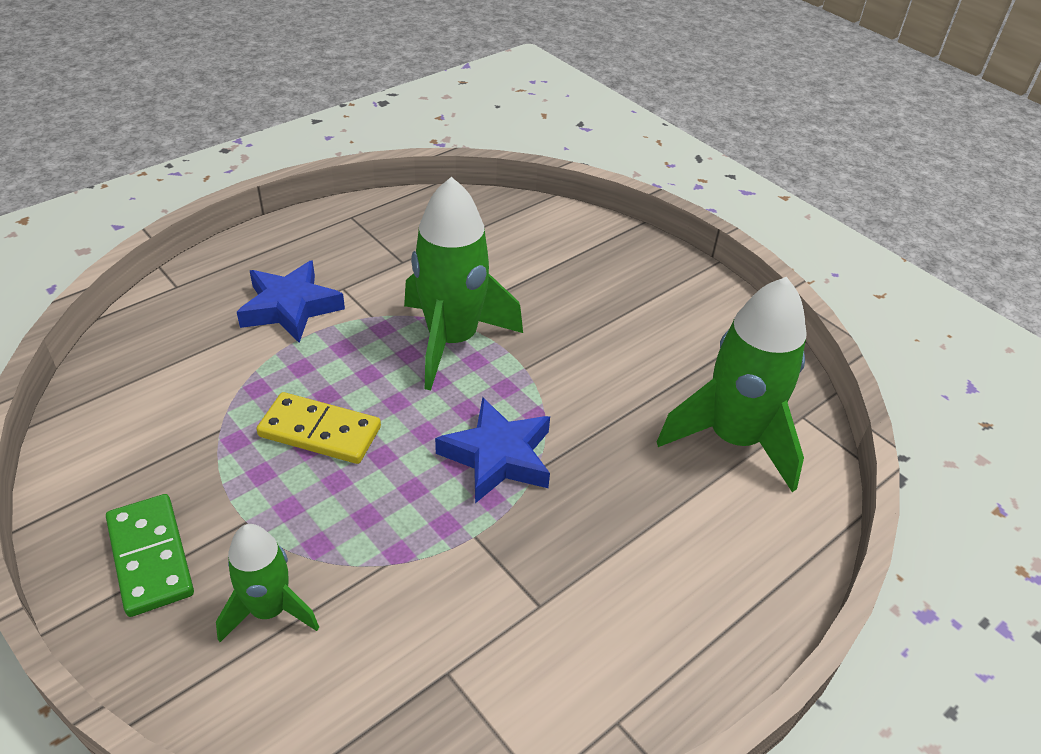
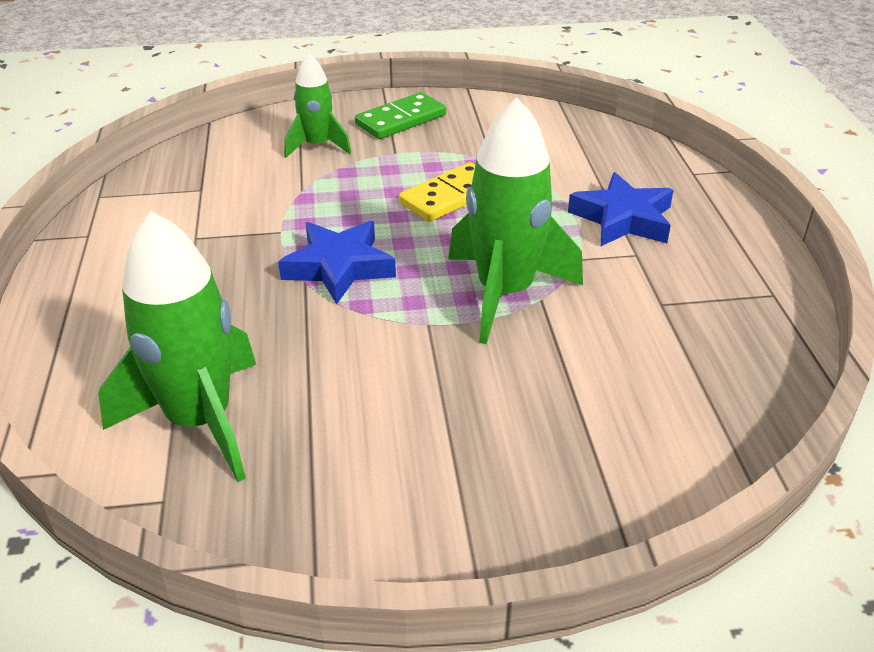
camera: 125 degrees right, 5 degrees down
(151, 557) = (401, 120): green domino -> green domino turned 45 degrees counterclockwise

